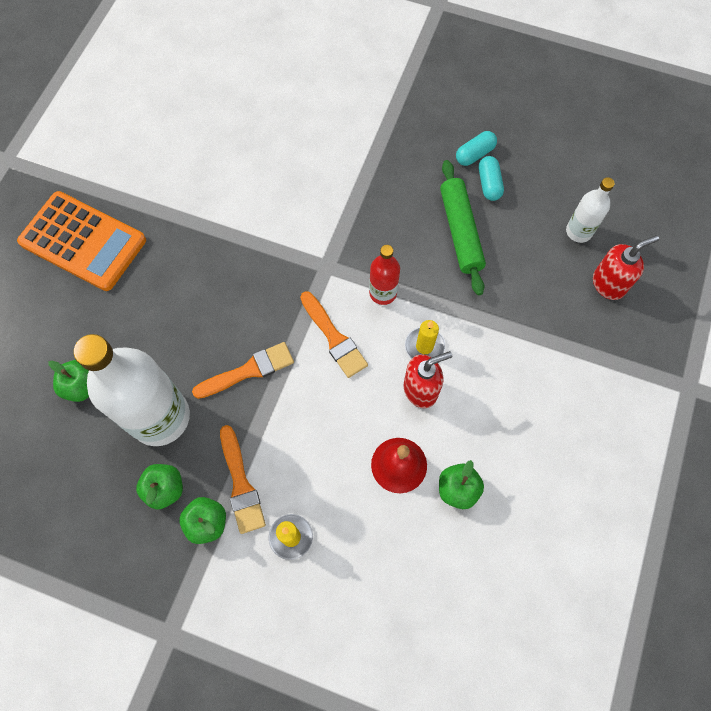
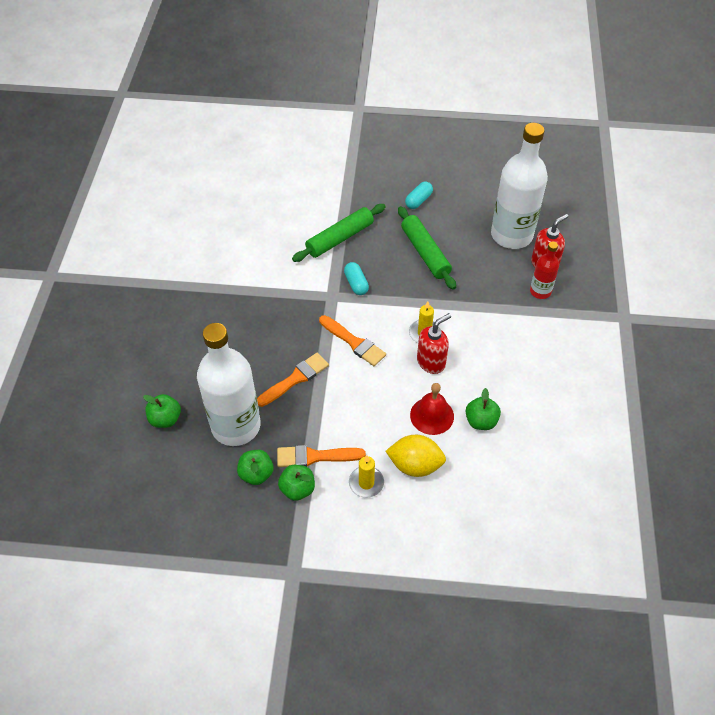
camera: 15 degrees left, 15 degrees down
(83, 241) = (133, 319): orange calculator -> none
(241, 484) = (315, 457): orange brush -> orange brush turned 120 degrees clockwise
(357, 528) = (415, 465): none -> yellow lemon
(360, 186) = (340, 238): none -> green rolling pin
(383, 293) = (381, 305): red bottle -> red bottle (540, 291)
(489, 184) = (435, 218): turquoise capsule -> turquoise capsule (356, 284)
(579, 231) = (511, 235): white bottle -> white bottle, size x2.06

